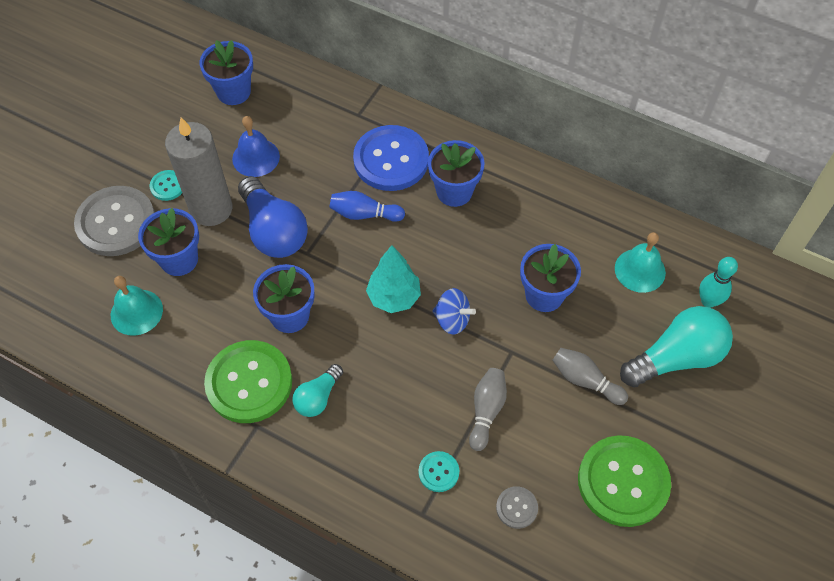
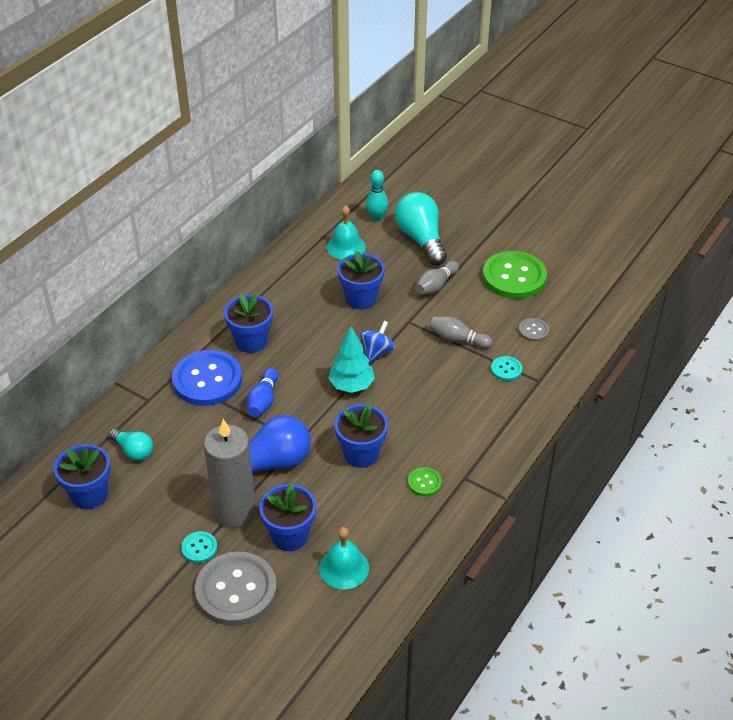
camera: 85 degrees left, 15 degrees down
(249, 383) = (424, 482): green button -> green button, size x0.45
(256, 157) = (180, 477): blue bell -> none
(318, 397) = (441, 437): turquoise light bulb -> turquoise light bulb (133, 451)

